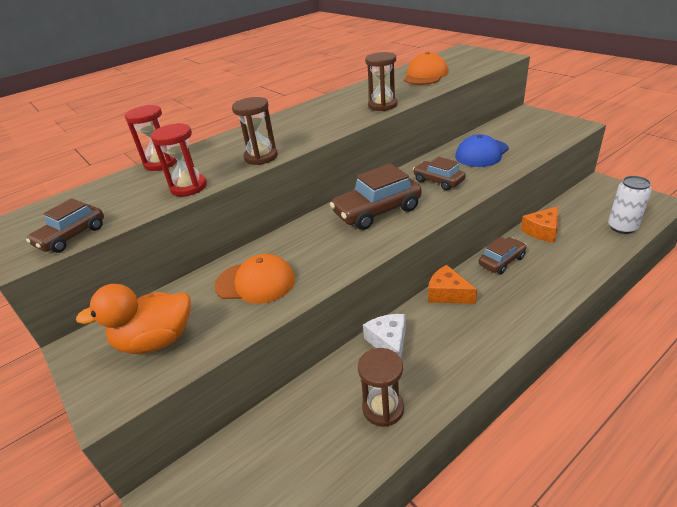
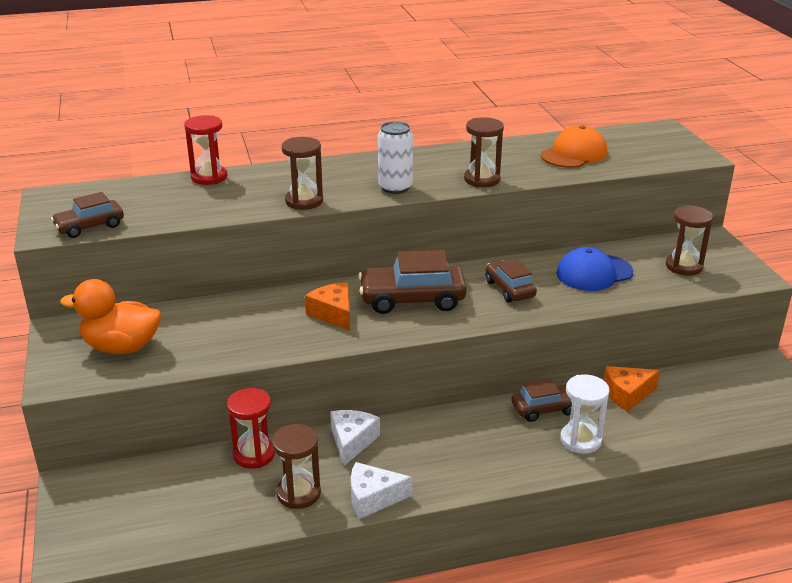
camera: 20 degrees right, 5 degrees down
(189, 187) = (215, 212): red hourglass -> red hourglass (254, 454)
(255, 282) = (238, 328): orange cap -> none
(446, 385) = (373, 498): none -> white cheese
(447, 294) = (453, 419): orange cheese -> orange cheese (333, 314)
(530, 132) = (684, 266): none -> brown hourglass
(546, 274) = (580, 440): none -> white hourglass
(622, 227) = (730, 425): white can -> white can (395, 187)

